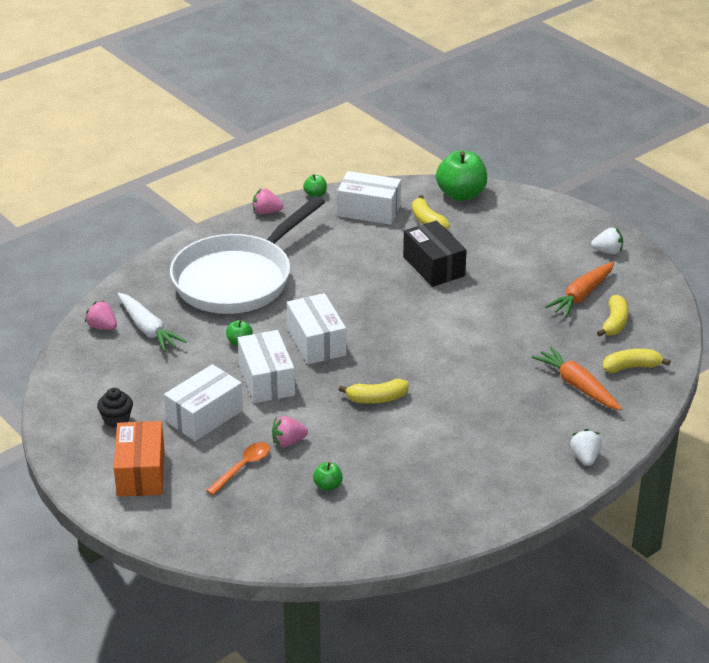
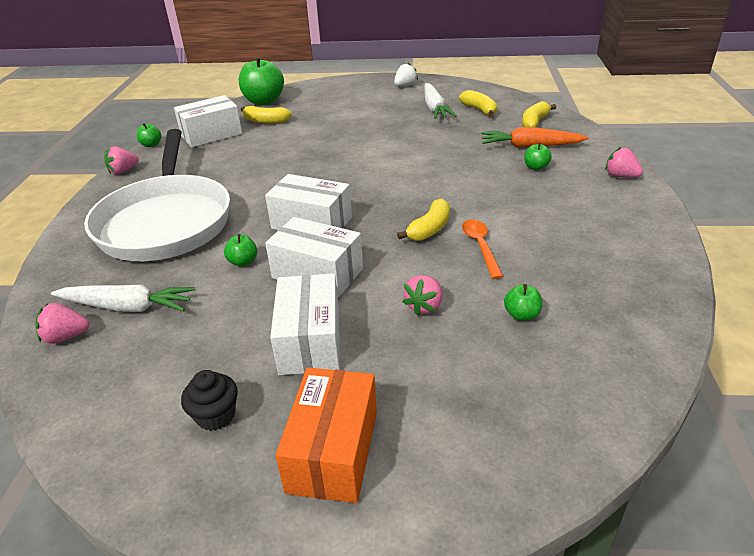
camera: 45 degrees left, 0 degrees up
(141, 472) = (333, 451): orange box -> orange box turned 60 degrees clockwise
(243, 467) = (426, 358): orange spoon -> orange spoon (480, 246)
(434, 266) = (315, 139): black box -> none
(540, 406) = (536, 167): none -> green apple
(581, 296) = (435, 108): orange carrot -> white carrot
(585, 457) = (620, 176): white strawberry -> pink strawberry

